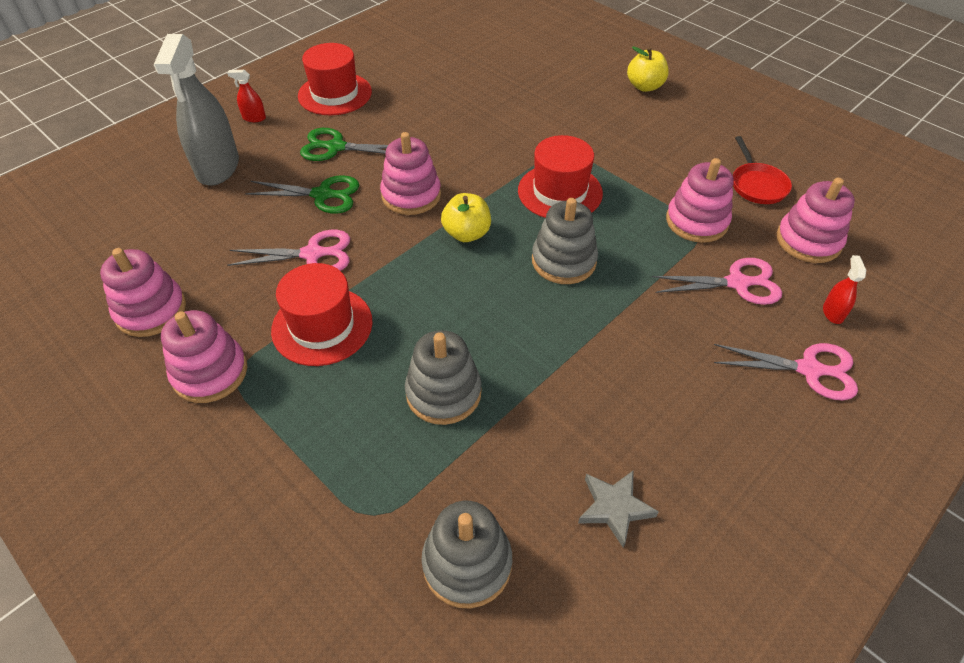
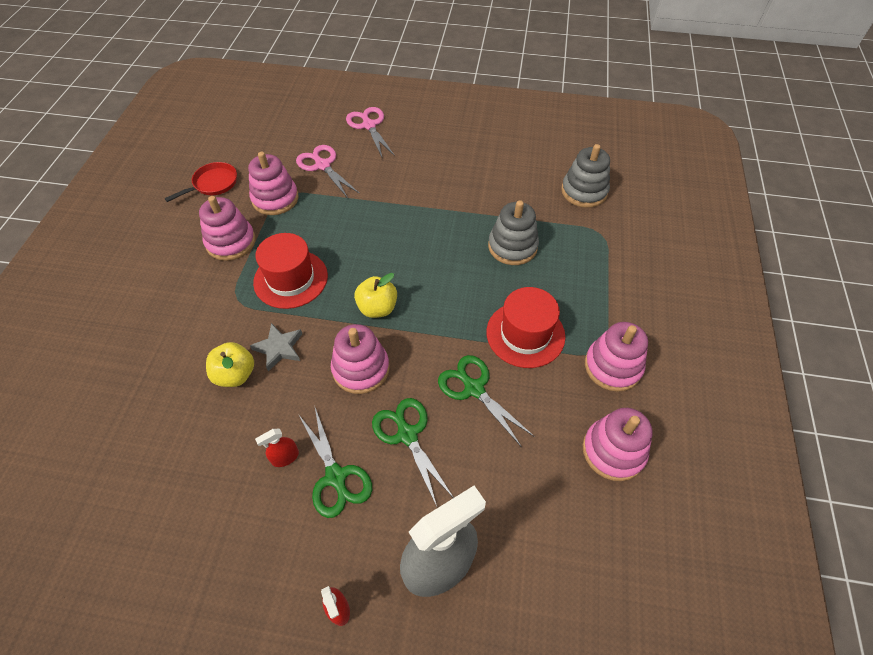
camera: 125 degrees left, 5 degrees up
(312, 254) = (474, 389): pink scissors -> green scissors
(335, 94) = (242, 555): red hat -> none
(563, 261) = (364, 244): grey stacking toy -> none
(614, 508) = (510, 159): grey star -> grey star (279, 348)
(644, 86) = (96, 290): yellow apple -> yellow apple (235, 374)
(808, 241) = (260, 149): pink stacking toy -> pink stacking toy (231, 242)
(833, 313) = (319, 127): red spray bottle -> red spray bottle (285, 457)

